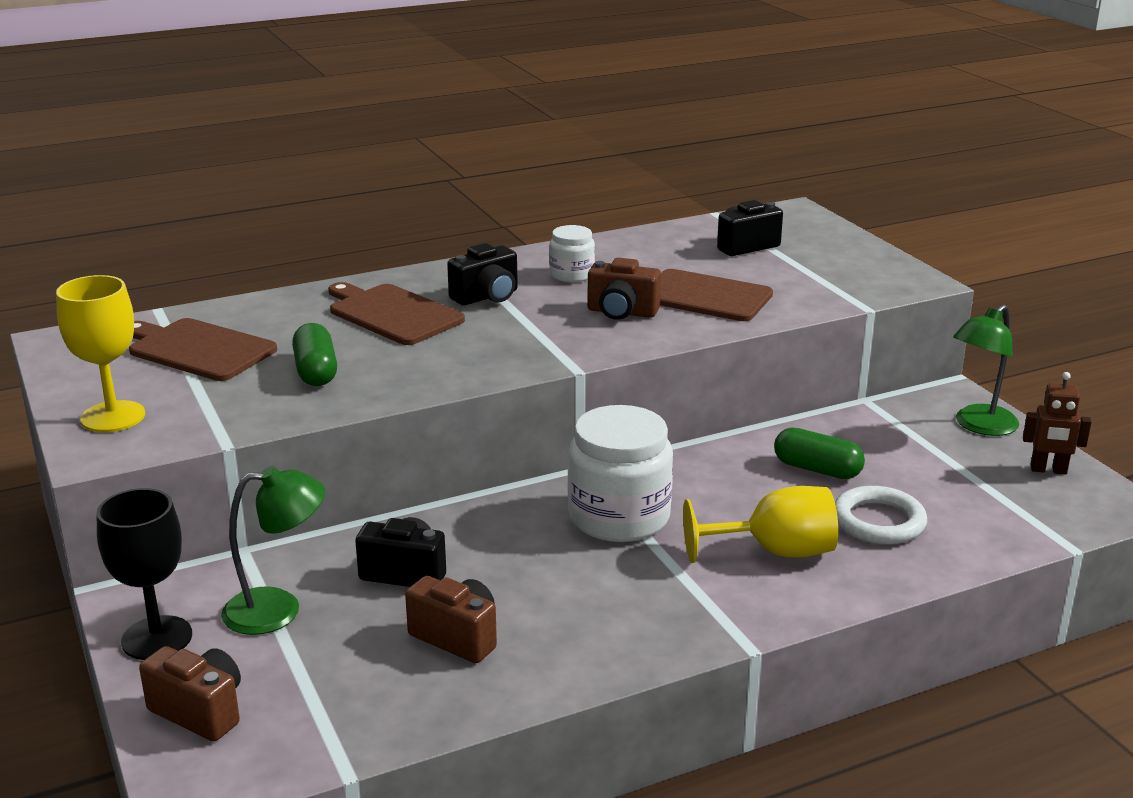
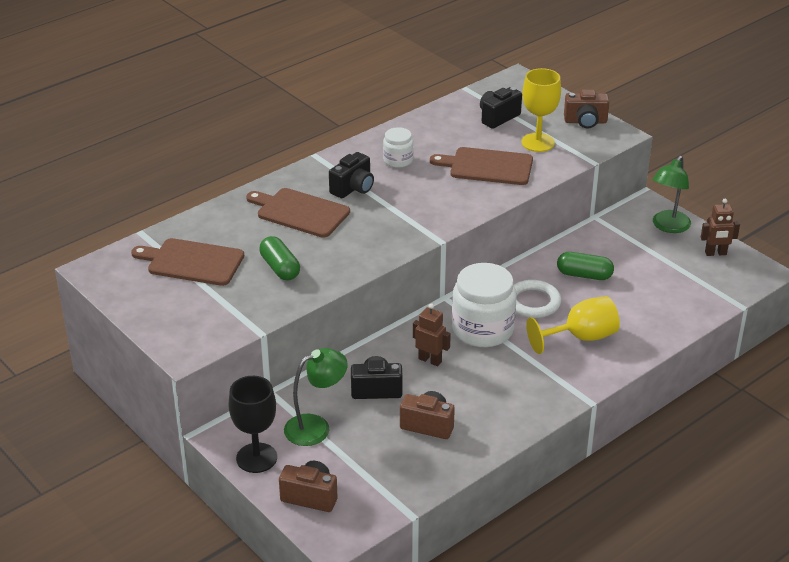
camera: 15 degrees left, 10 degrees up
(113, 417) = (175, 324): yellow goblet -> yellow goblet (538, 142)
(513, 546) = (430, 360): none -> brown robot
(621, 312) = (445, 189): brown camera -> brown camera (585, 122)
(878, 521) = (631, 306): white ring -> white ring (533, 302)

